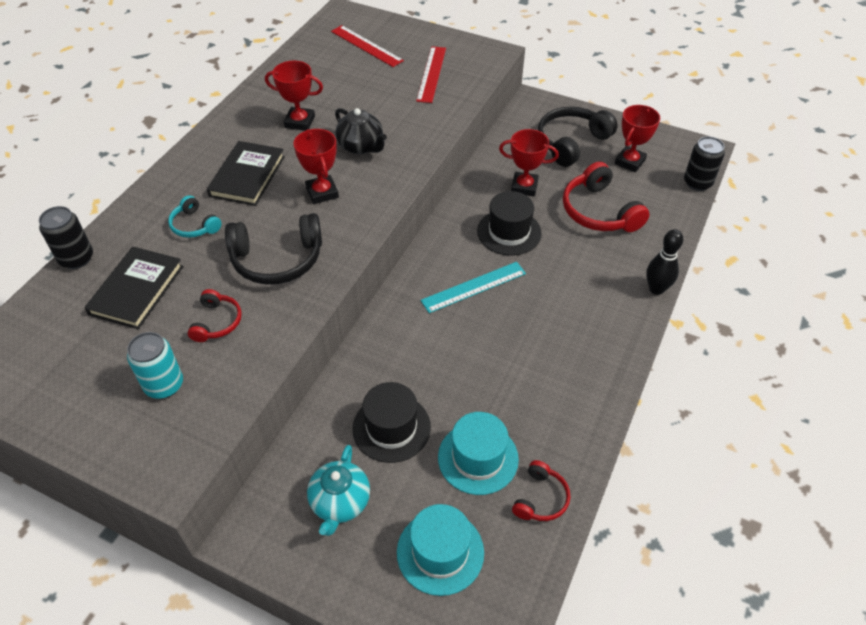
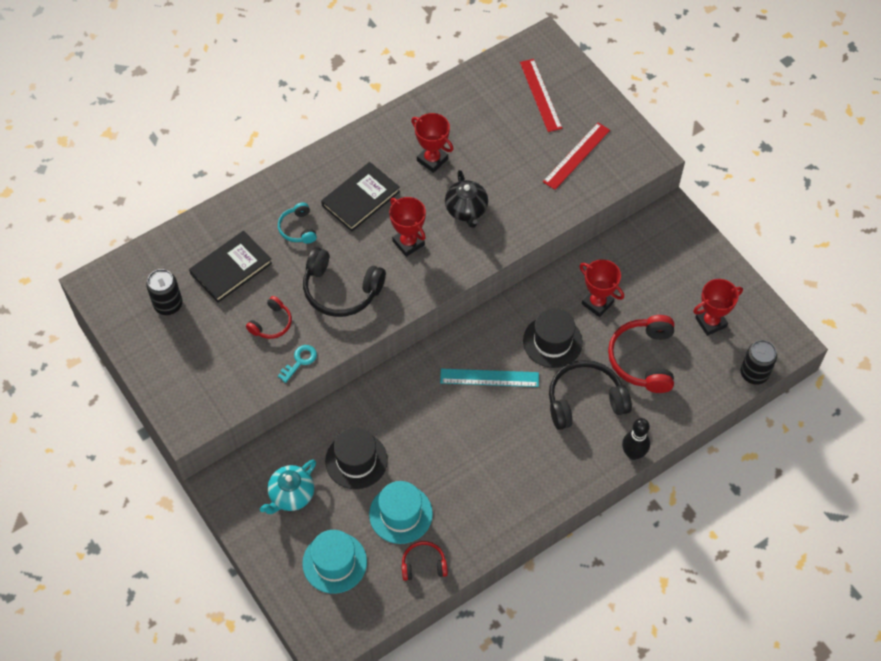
camera: 30 degrees right, 10 degrees up
(76, 258) = (202, 219): black can -> black can (168, 304)
(164, 385) = (214, 356): turquoise can -> none
(273, 344) = (300, 361): none -> turquoise key
(322, 192) = (408, 243): red trophy -> red trophy turned 45 degrees counterclockwise
(541, 498) = (423, 564): red headphones -> red headphones turned 150 degrees counterclockwise
(571, 142) = (674, 276): black headphones -> black headphones (585, 400)

